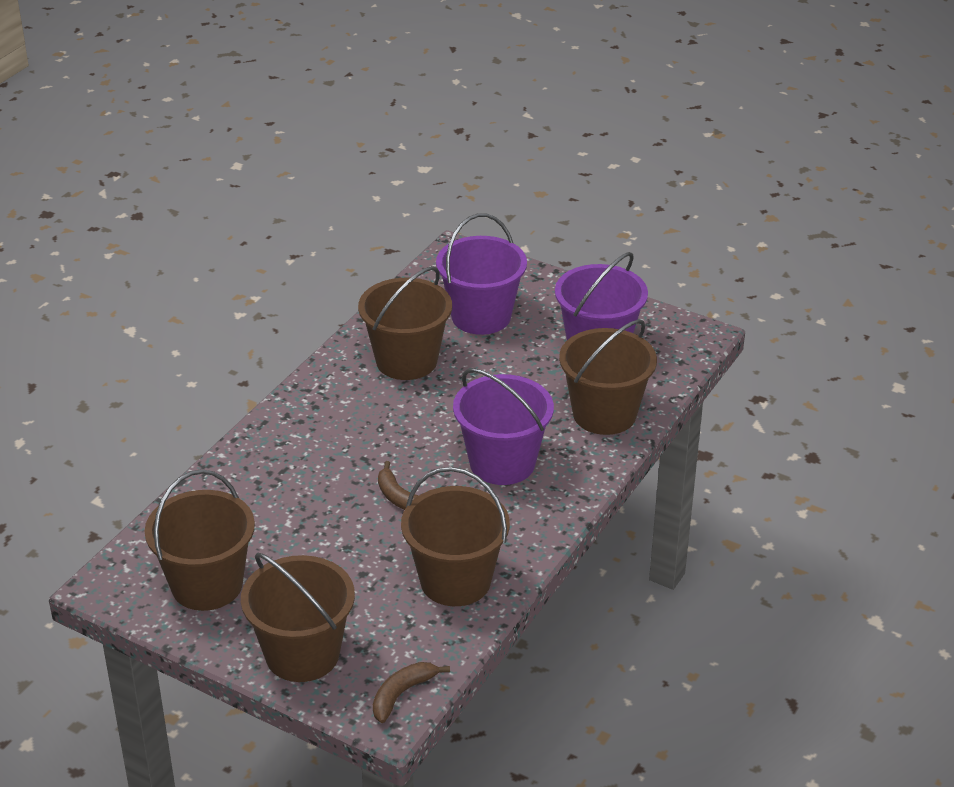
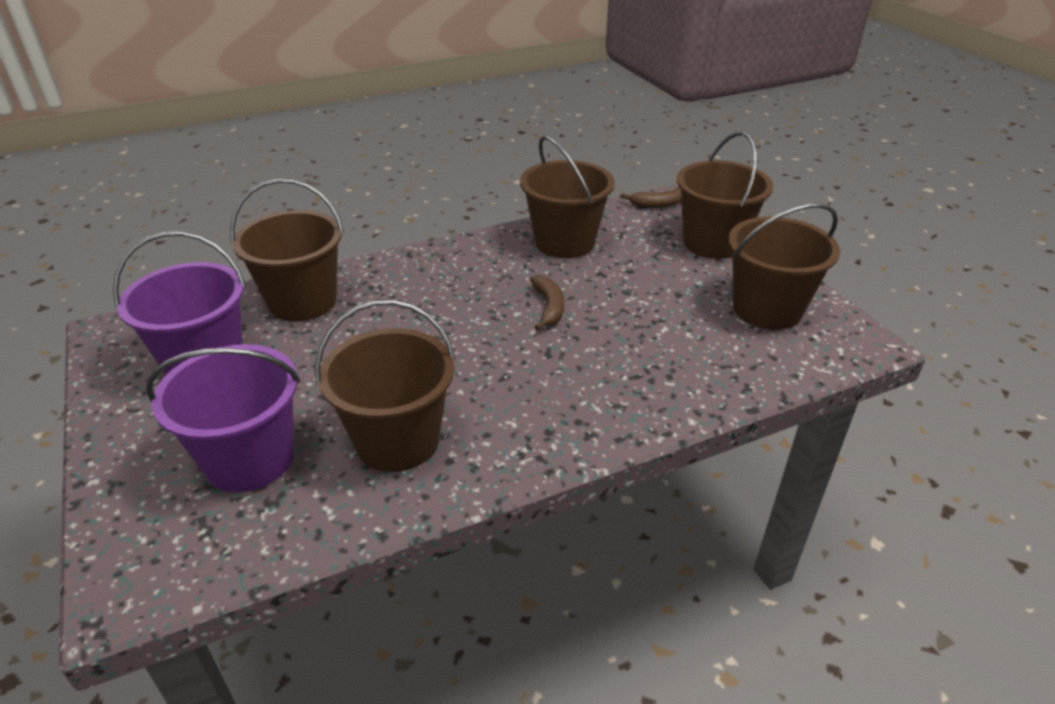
camera: 145 degrees left, 0 degrees up
(502, 463) = (435, 300): purple bucket -> none

